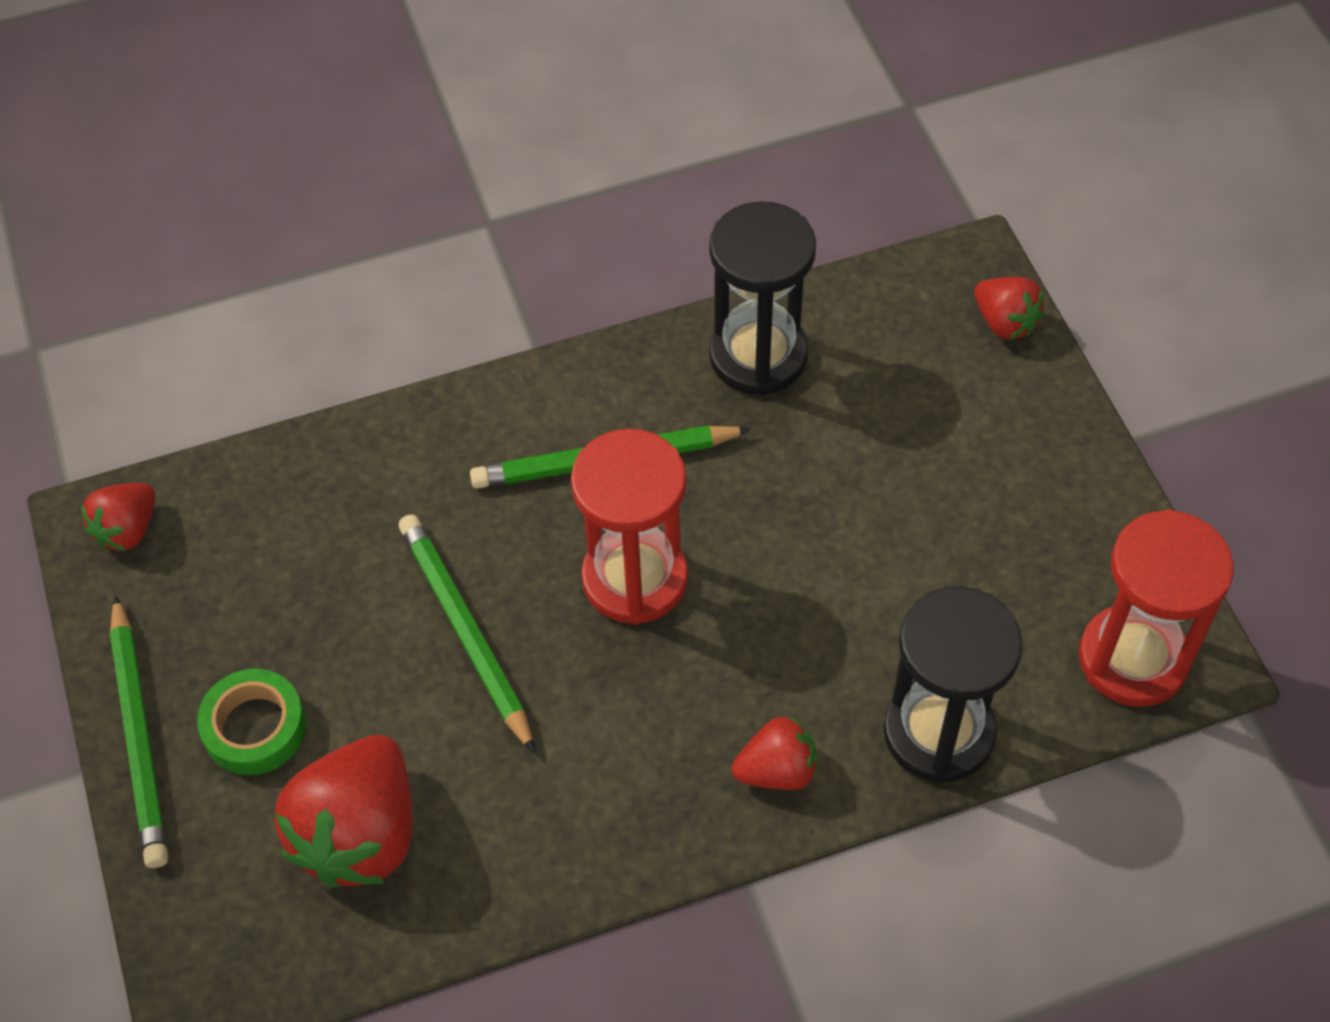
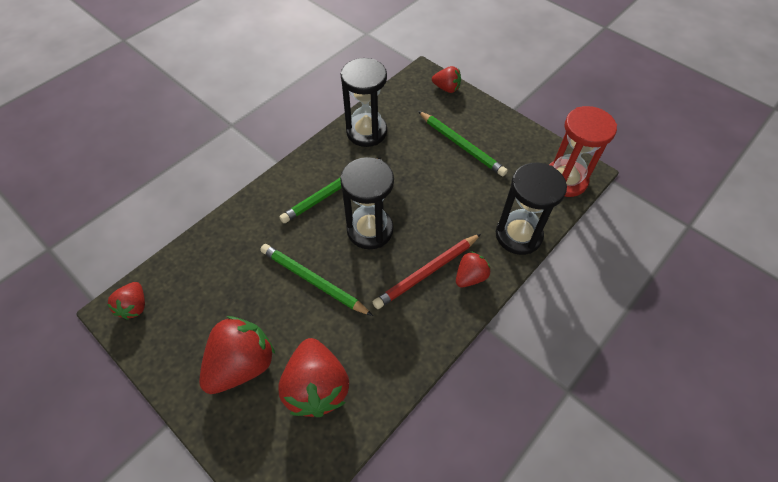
camera: 30 degrees left, 0 degrees up
(140, 736) = (188, 394): green pencil -> green pencil (461, 145)
(255, 728) = (242, 364): green tape -> red strawberry
(635, 578) = (370, 230): red hourglass -> black hourglass
(694, 720) = (427, 272): none -> red pencil

